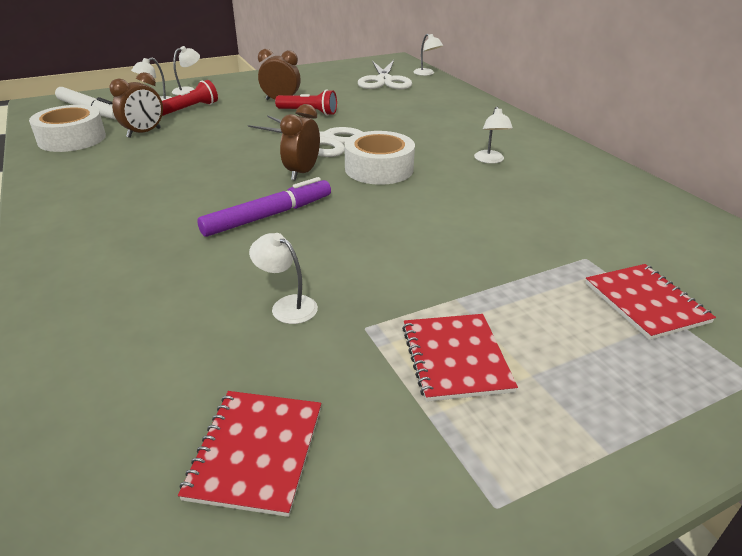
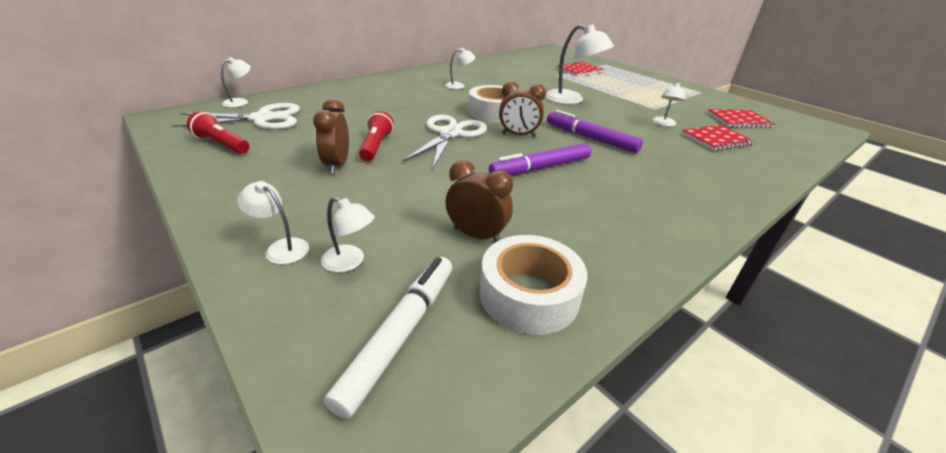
camera: 105 degrees left, 0 degrees up
(190, 109) = (375, 222): red flashlight -> red flashlight (222, 144)
(217, 170) = (540, 168): none -> purple marker
(426, 239) = (571, 100): none -> white lamp
(455, 358) = (650, 95): red notebook -> red notebook (716, 139)

